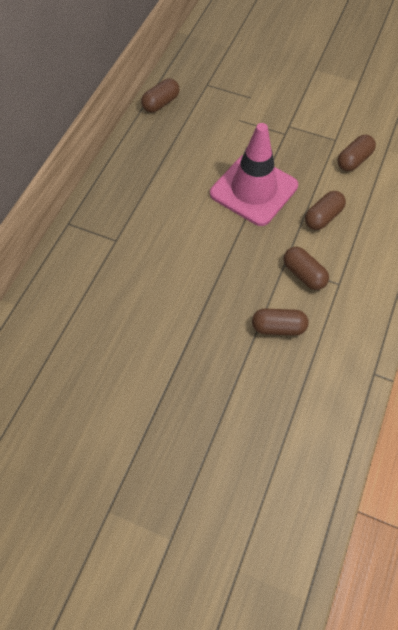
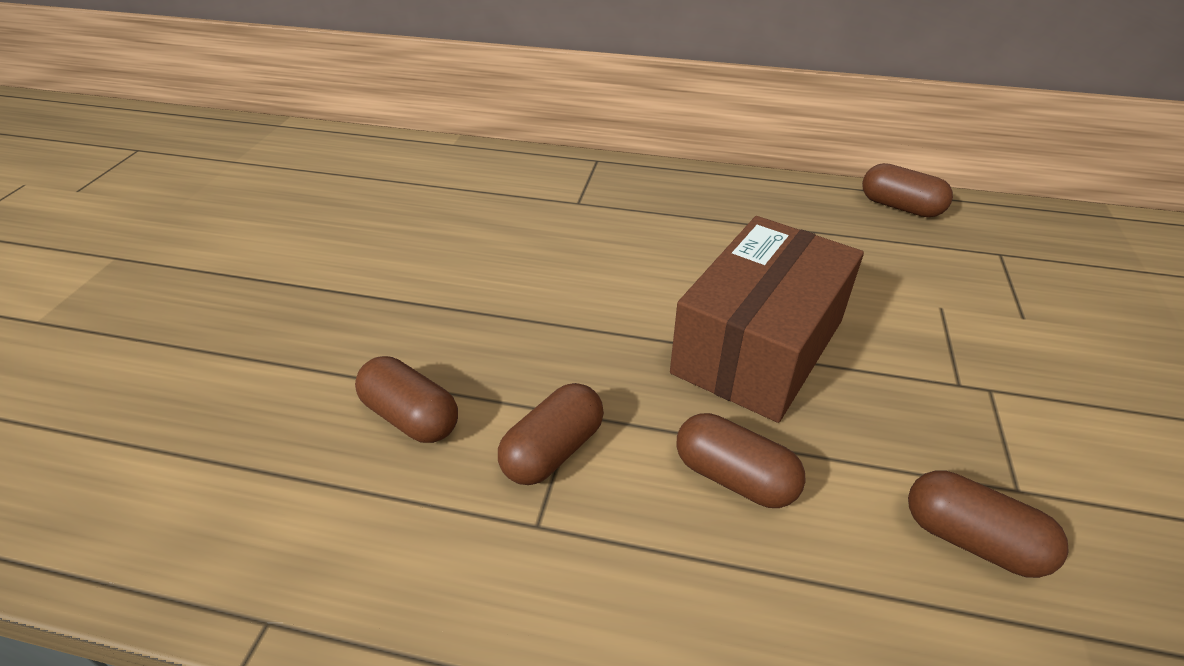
camera: 80 degrees right, 20 degrees down
(253, 190) = (759, 346): pink traffic cone -> brown box
(278, 327) = (411, 417): brown capsule -> brown capsule turned 45 degrees counterclockwise

